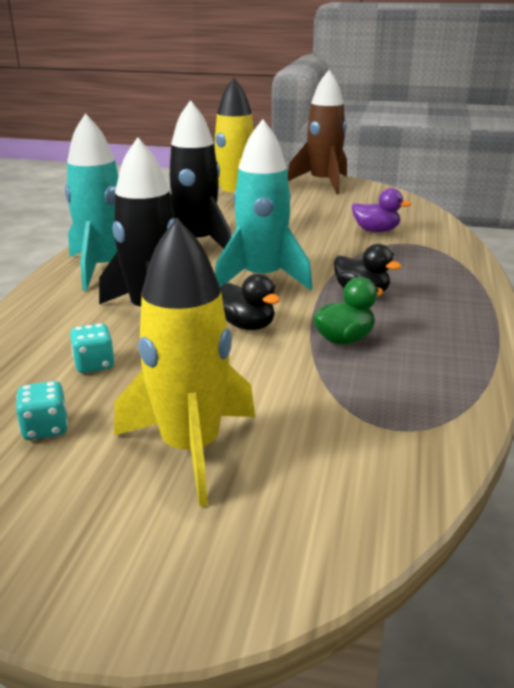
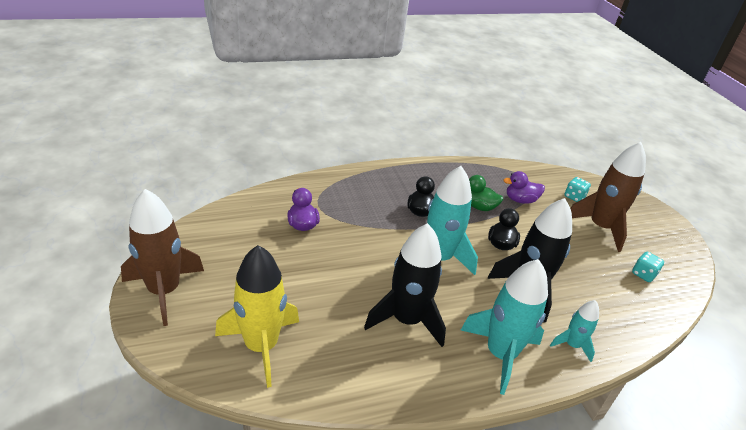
camera: 125 degrees left, 10 degrees up
(53, 306) = (572, 345): none -> turquoise rocket
(94, 364) = (594, 285): turquoise dice -> turquoise dice (574, 197)
(191, 448) = (600, 227): yellow rocket -> brown rocket
(338, 387) = (520, 200): none -> purple duck

